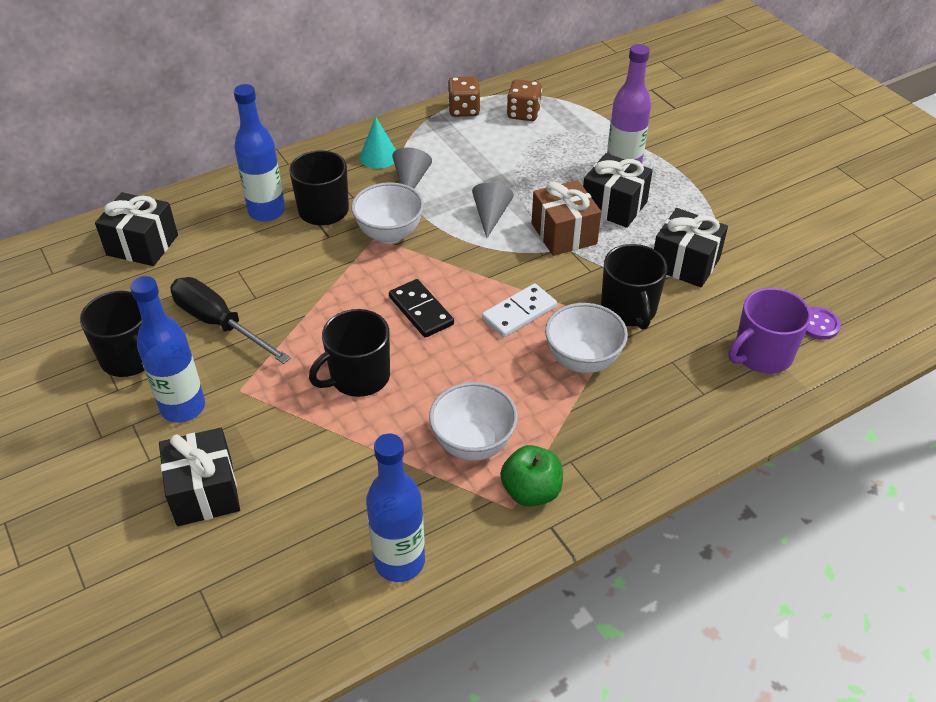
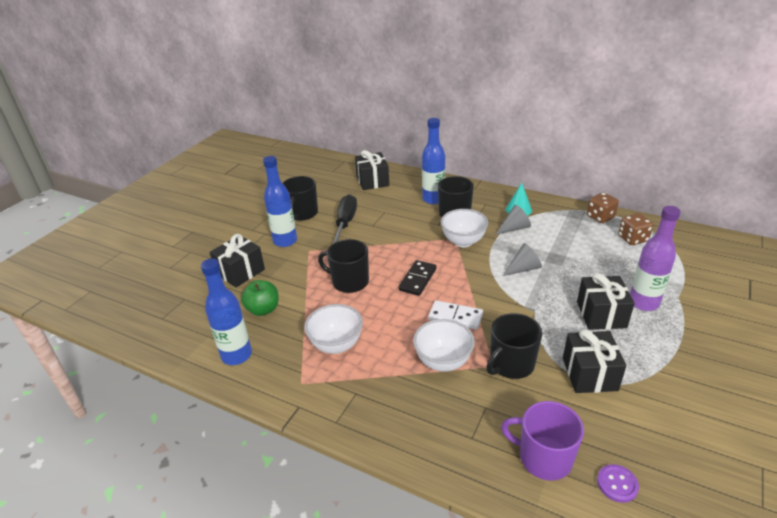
camera: 60 degrees right, 10 degrees down
(531, 491) = (319, 386): green apple -> green apple (263, 309)
(563, 234) = (545, 304): brown gift -> none

